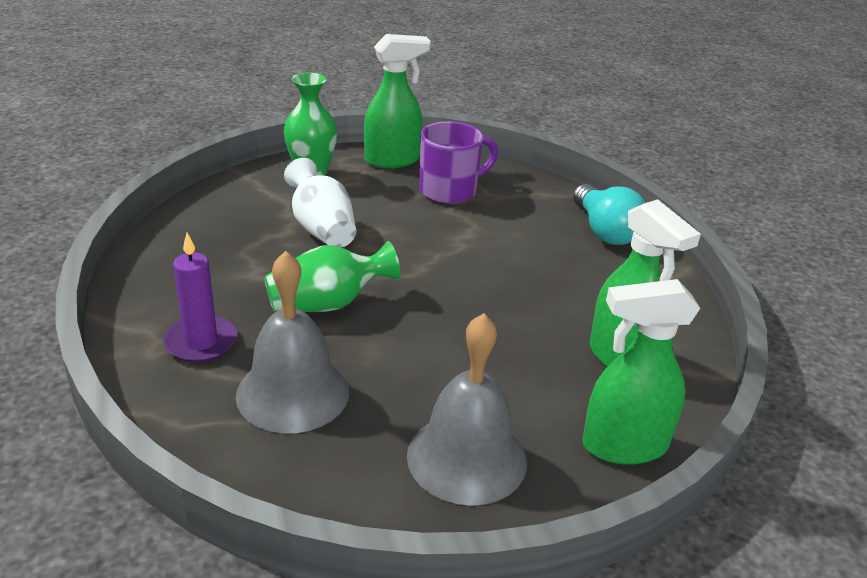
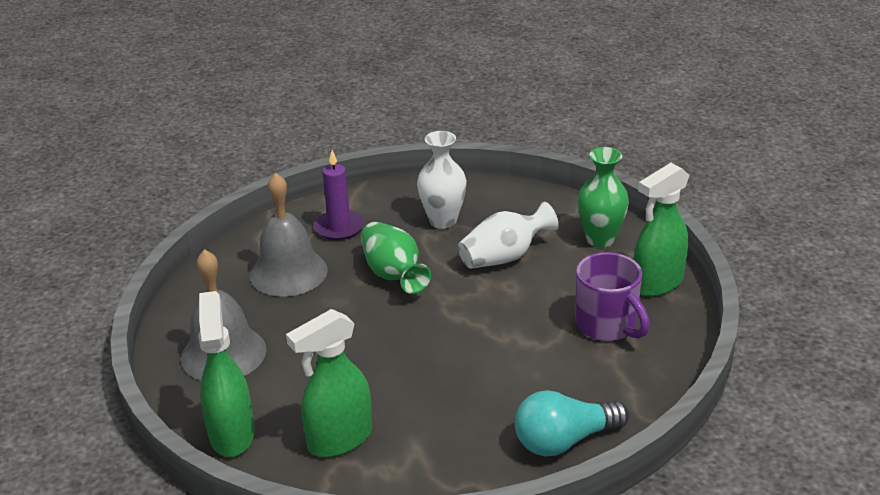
camera: 90 degrees right, 0 degrees up
(229, 260) = (443, 221): none -> white vase
(392, 160) = (657, 283): green spray bottle -> green spray bottle turned 75 degrees clockwise

